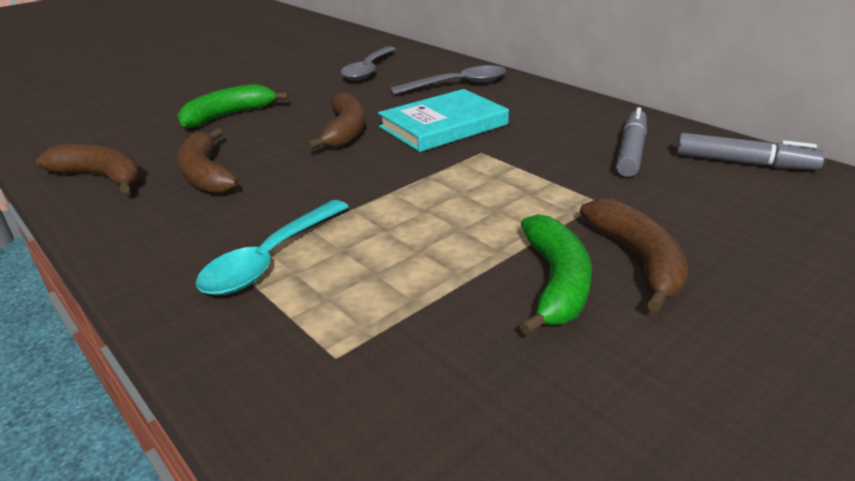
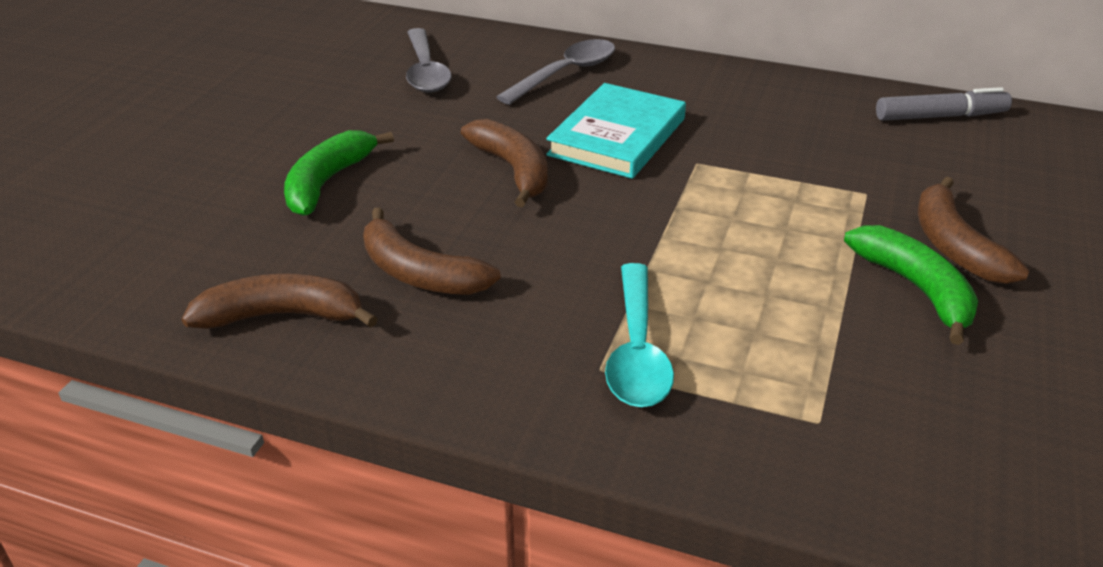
camera: 30 degrees left, 5 degrees up
(631, 151) = (835, 126): grey marker -> none
(638, 260) = (954, 246): brown banana -> brown banana turned 150 degrees counterclockwise

